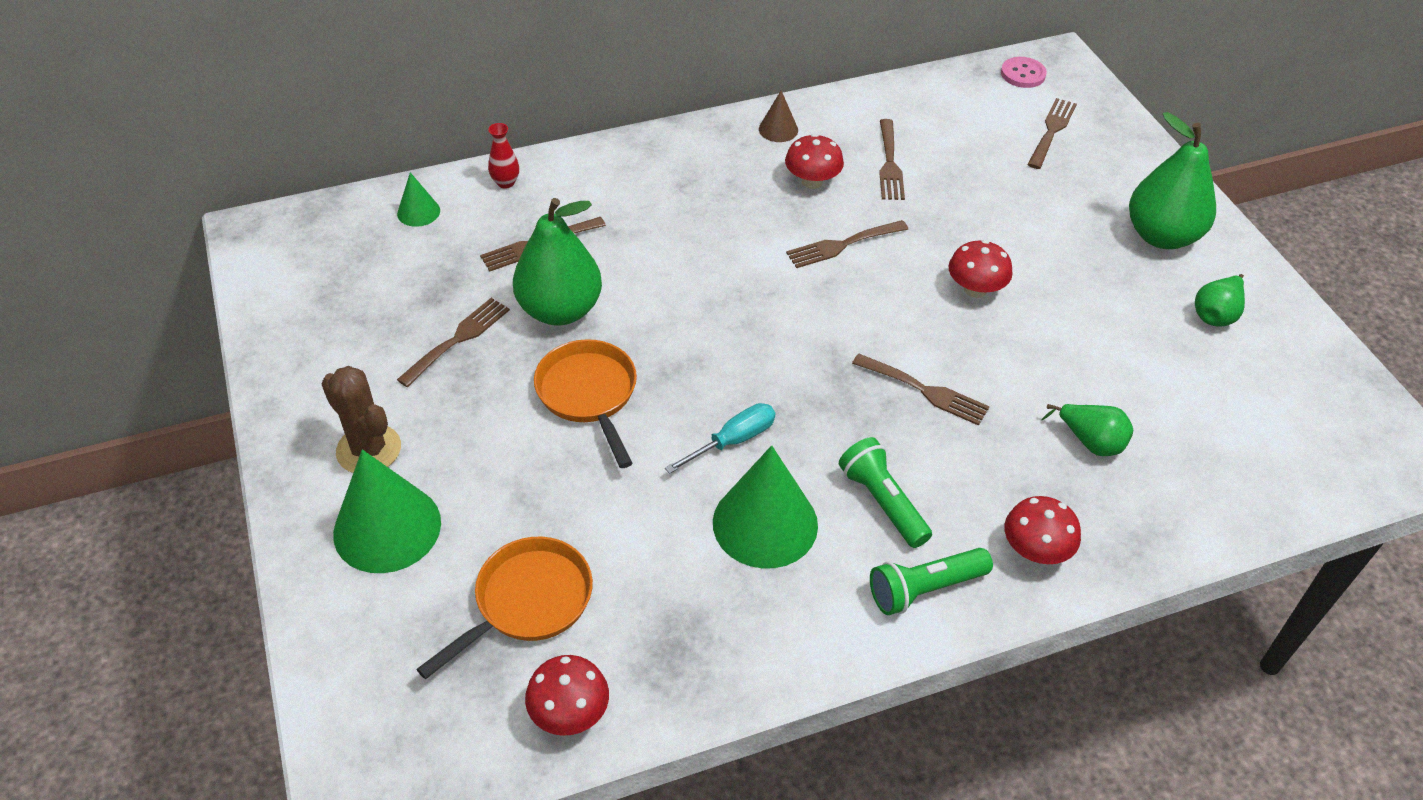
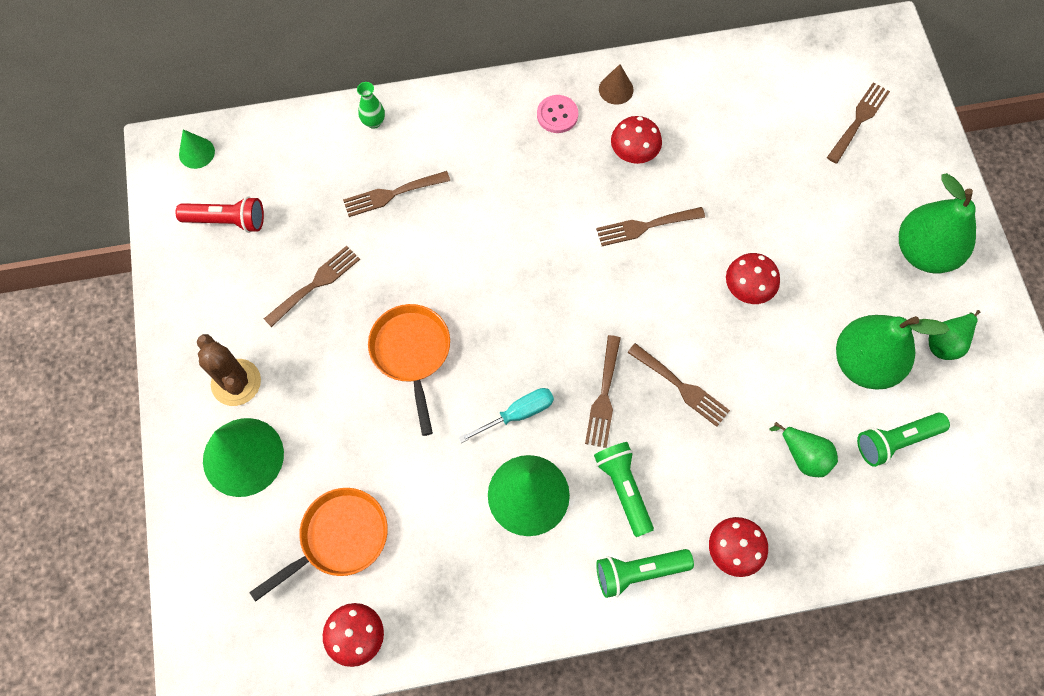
camera: 10 degrees right, 20 degrees up
(340, 290) = (227, 220): none -> red flashlight
(418, 212) = (298, 145): green cone -> green cone (196, 153)
(505, 183) = (373, 122): red vase -> green vase
(560, 310) = (400, 265): green pear -> green pear (864, 363)
(889, 164) = (705, 141): brown fork -> brown fork (604, 396)
(1023, 74) = (850, 49): pink button -> pink button (557, 115)
(1192, 414) = (895, 441): none -> green flashlight

